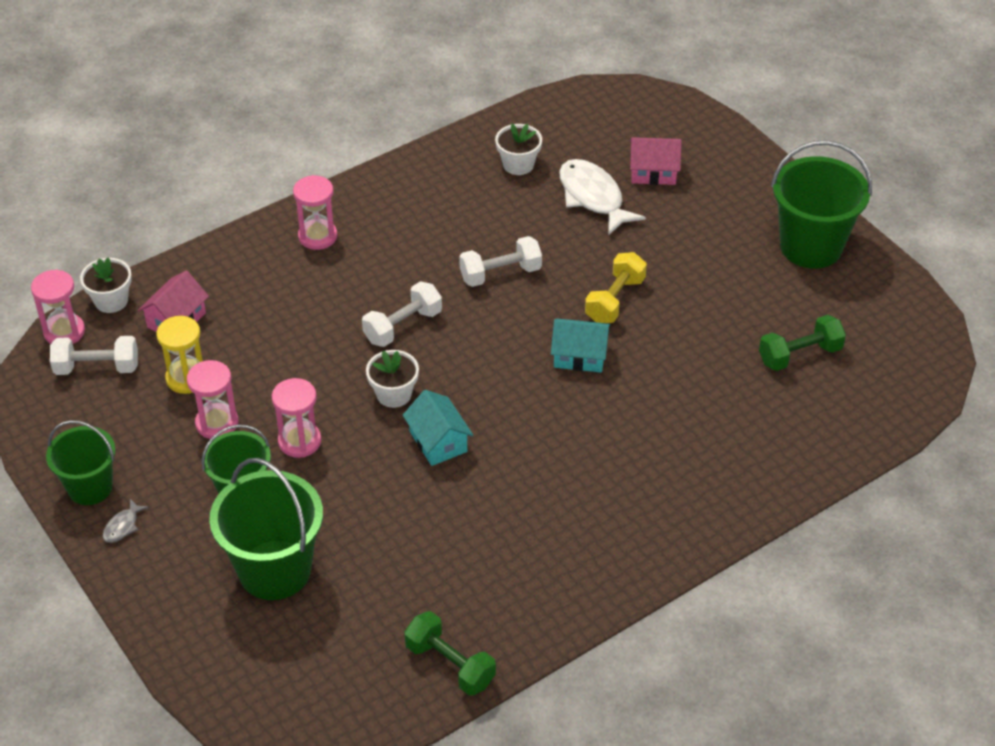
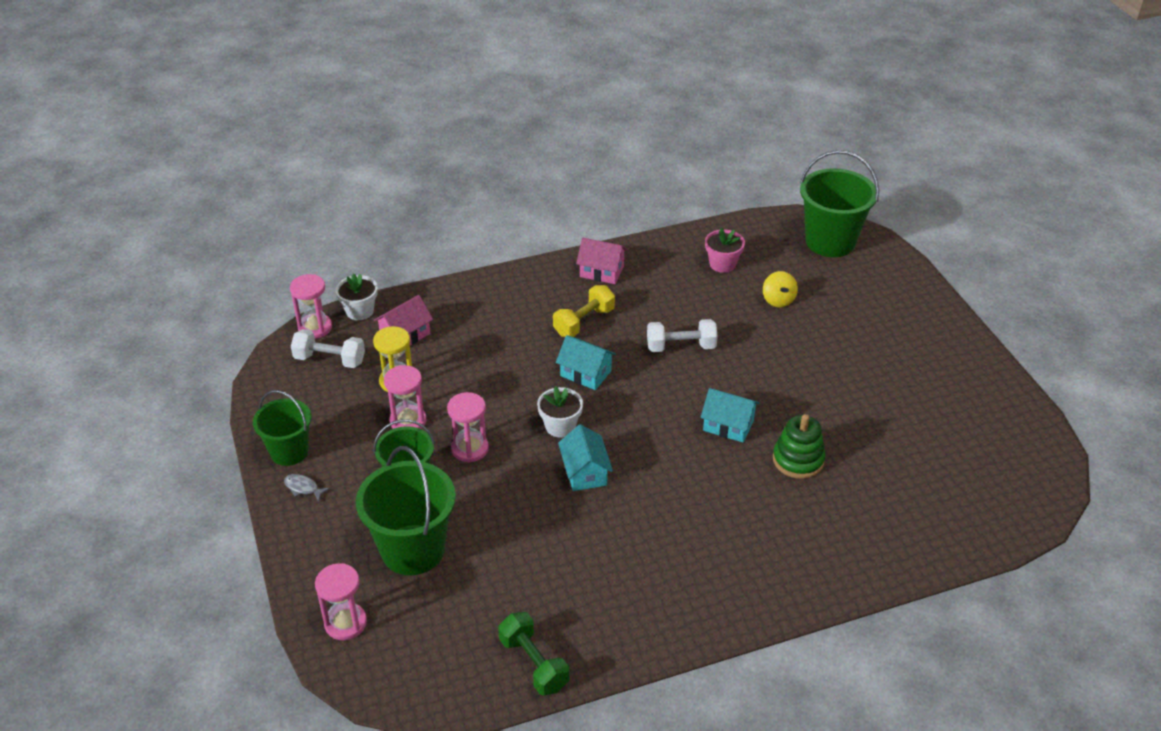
camera: 15 degrees right, 5 degrees down
(123, 526) = (303, 488): grey fish -> grey fish turned 75 degrees clockwise
(317, 236) = (540, 291): pink hourglass -> pink hourglass (345, 623)
(402, 326) = (585, 373): white dumbbell -> turquoise house
(518, 164) = (722, 264): white flower pot -> pink flower pot
(593, 197) = (778, 300): white fish -> yellow spinning top
(614, 300) = (772, 385): yellow dumbbell -> yellow dumbbell (584, 322)
(653, 172) = (836, 289): pink house -> pink house (601, 271)
(665, 380) = (798, 460): none -> green stacking toy
(799, 355) = (925, 461): green dumbbell -> none
(811, 246) = (959, 373): green bucket -> green bucket (830, 241)

